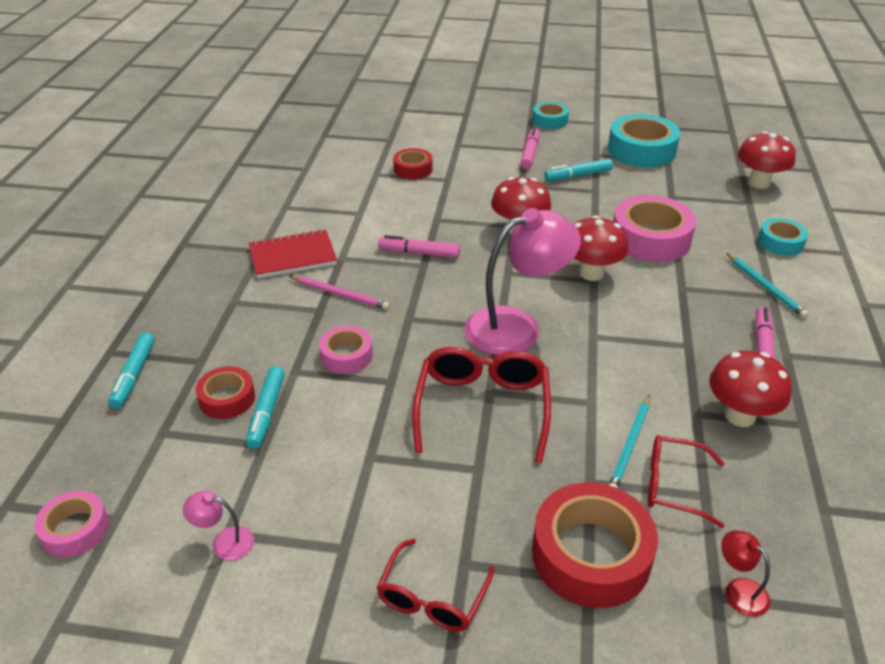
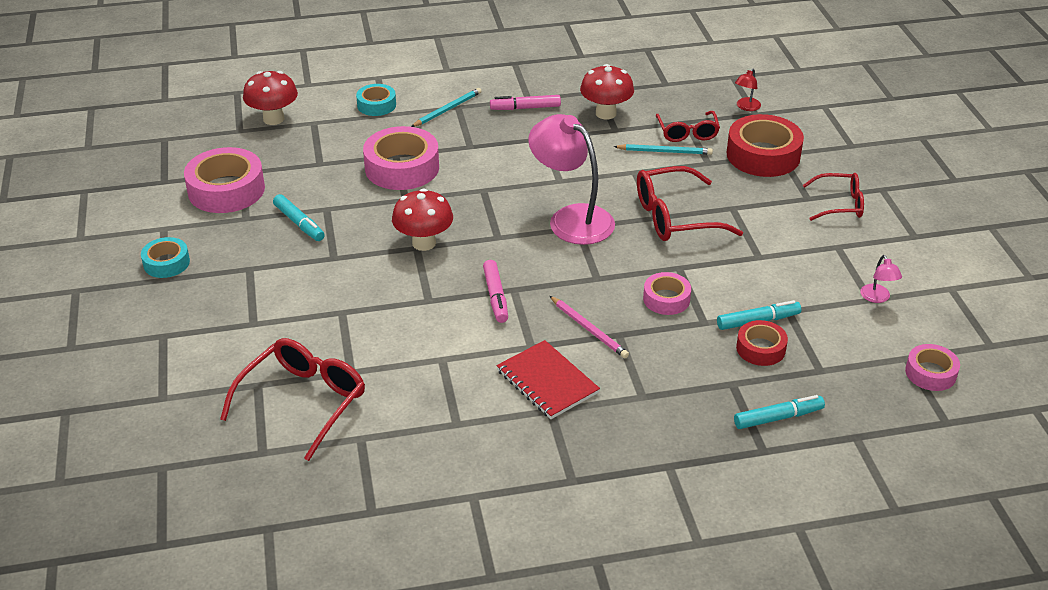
camera: 110 degrees left, 0 degrees up
(340, 294) = (588, 329): pink pencil -> pink pencil turned 135 degrees clockwise
(359, 153) = (304, 401): none -> red glasses
(413, 169) = (328, 344): red tape -> none
(530, 153) = (258, 264): pink marker -> none
(591, 273) = (473, 192): red mushroom -> none
(641, 150) = (226, 190): turquoise tape -> pink tape

